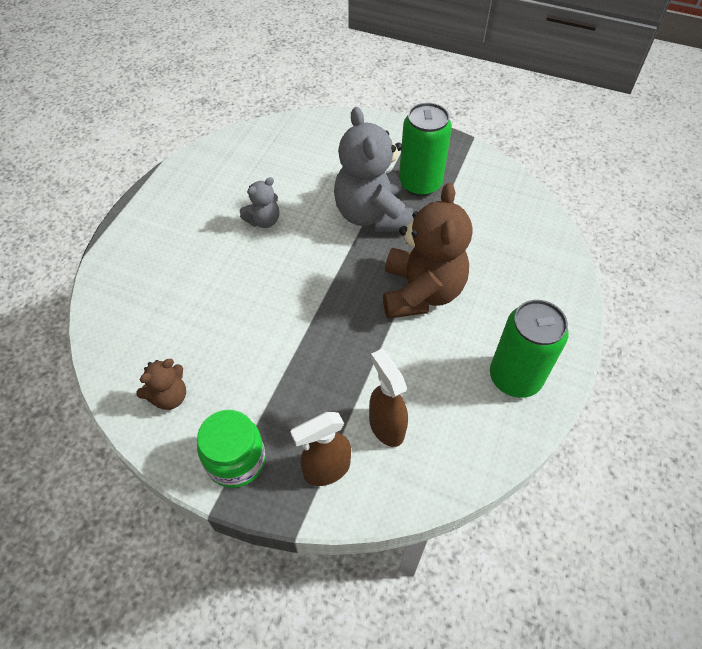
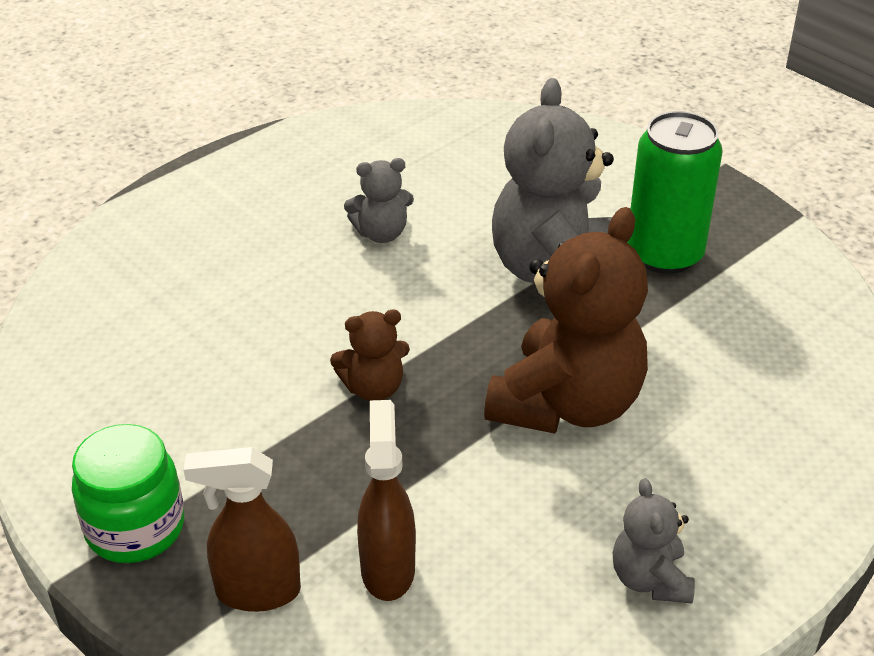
camera: 25 degrees right, 15 degrees down
(169, 396) = (99, 413): brown teddy bear -> brown teddy bear (373, 388)
(515, 377) = (650, 579): green can -> grey teddy bear

